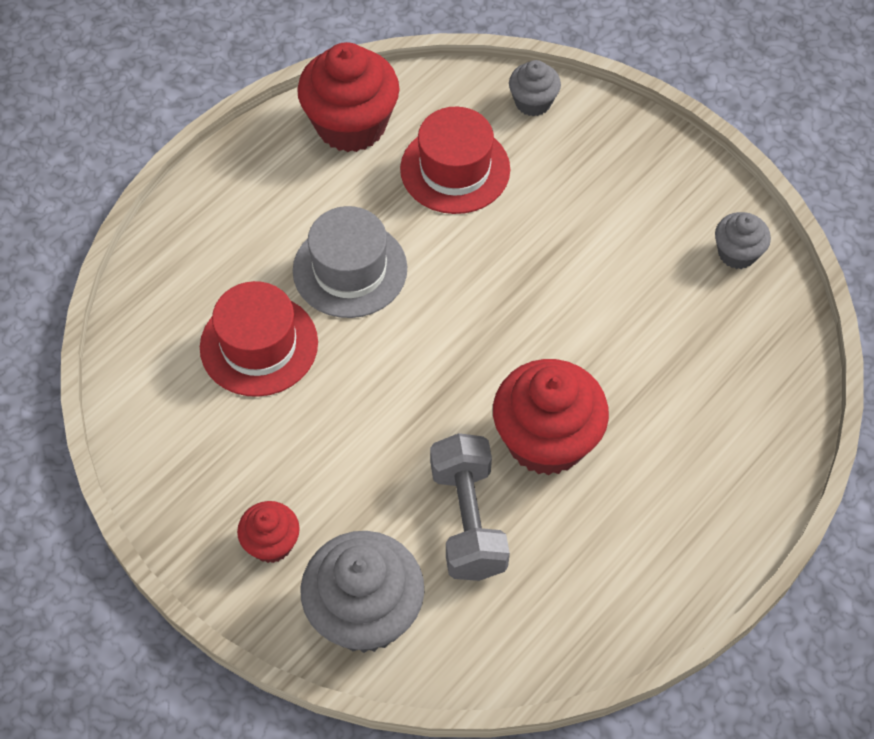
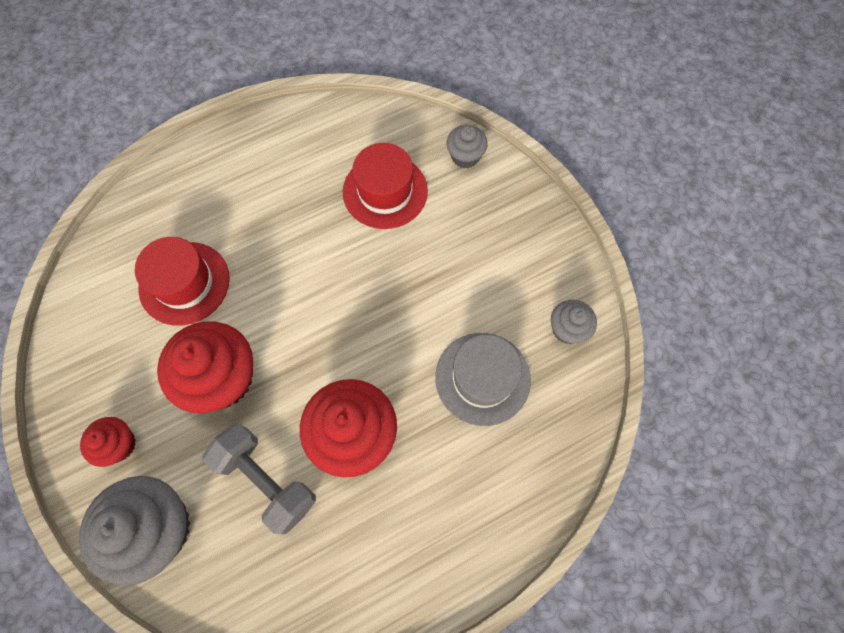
camera: 20 degrees right, 10 degrees up
(350, 269) = (274, 245): grey hat -> grey hat (482, 378)
(351, 125) = (327, 134): red cupcake -> red cupcake (222, 378)
(468, 520) = (266, 480): grey dumbbell -> grey dumbbell turned 60 degrees counterclockwise

